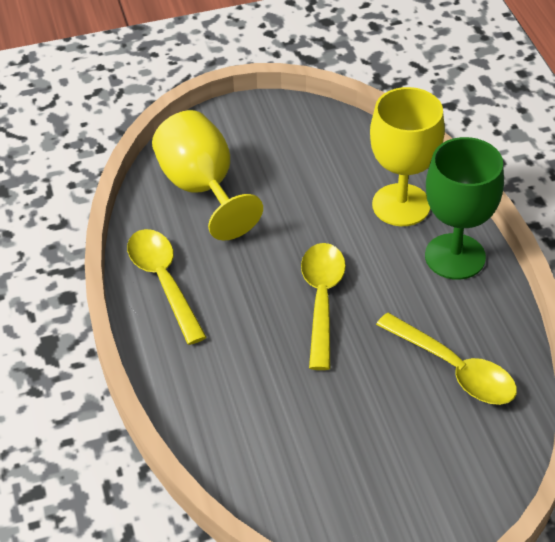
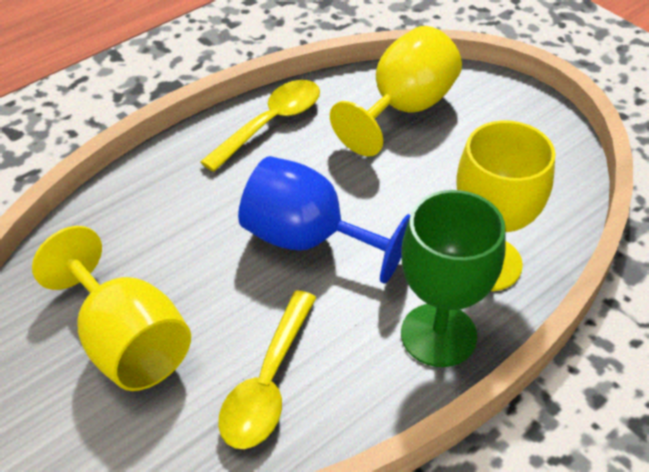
camera: 65 degrees right, 0 degrees up
(322, 300) = (308, 240): yellow spoon -> blue goblet
(373, 450) = (127, 342): none -> yellow goblet

